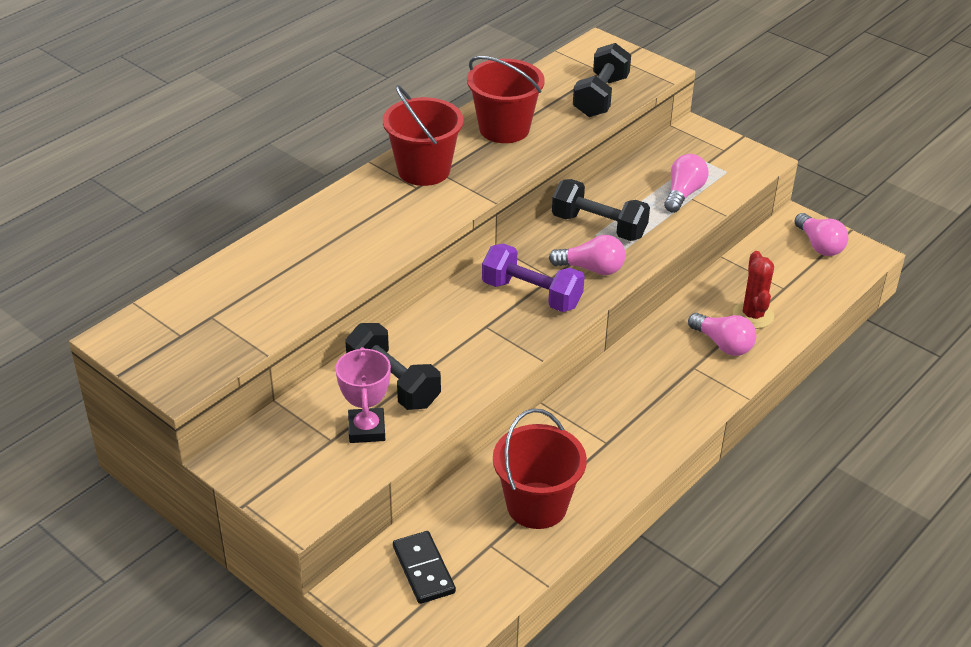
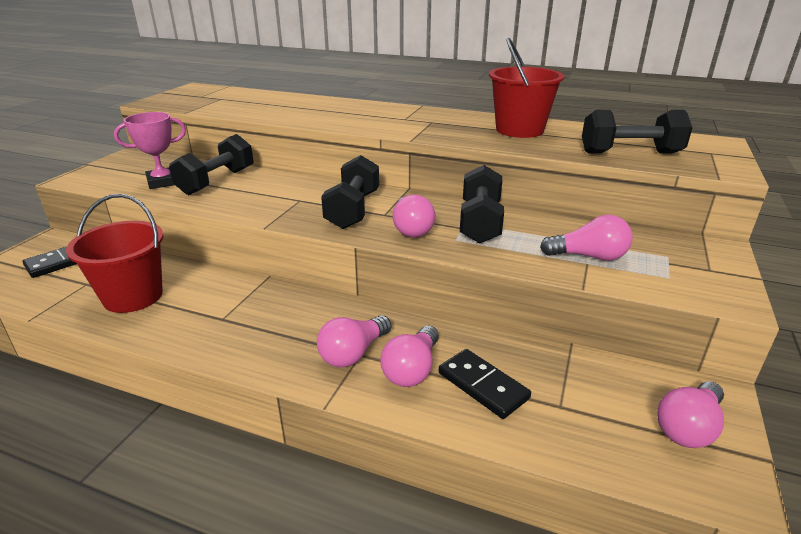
camera: 70 degrees right, 10 degrees down
(424, 170) = (429, 117): red bucket -> none
(531, 294) = (353, 210): purple dumbbell -> black dumbbell
(691, 370) = (353, 353): none -> pink light bulb
(753, 315) = (482, 386): red cactus -> black domino

